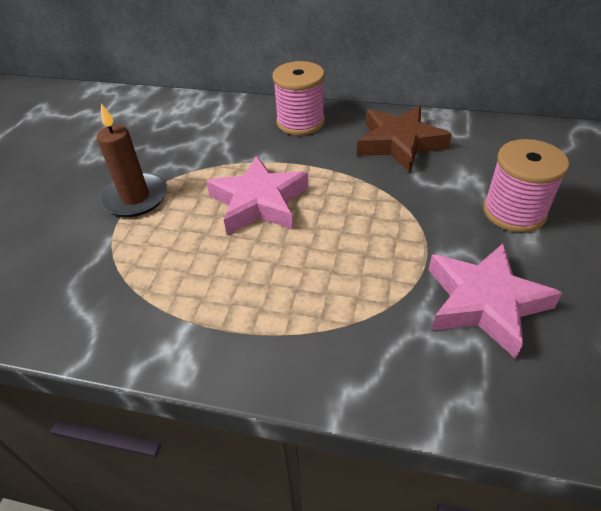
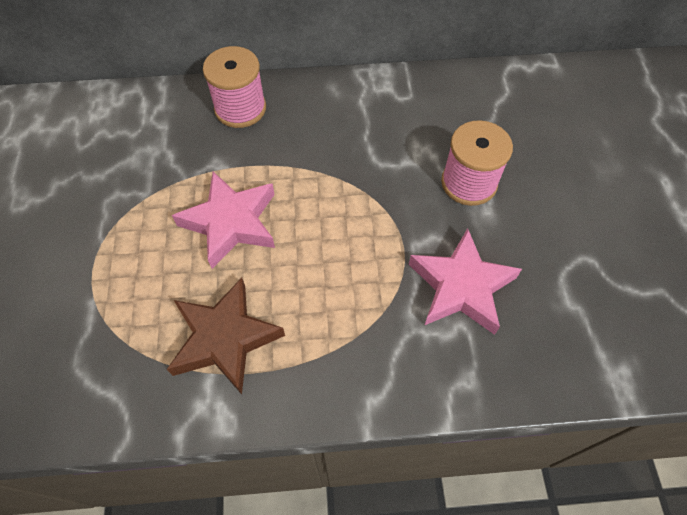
camera: 20 degrees left, 15 degrees up
(135, 198) = (98, 245): brown candle -> none
(399, 143) = (349, 119): brown star -> brown star (225, 339)

